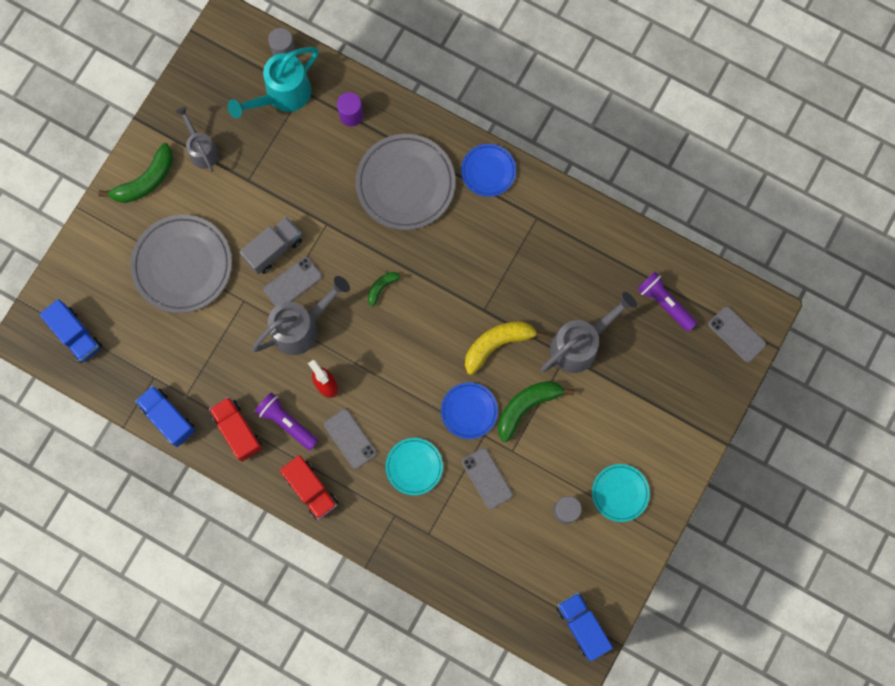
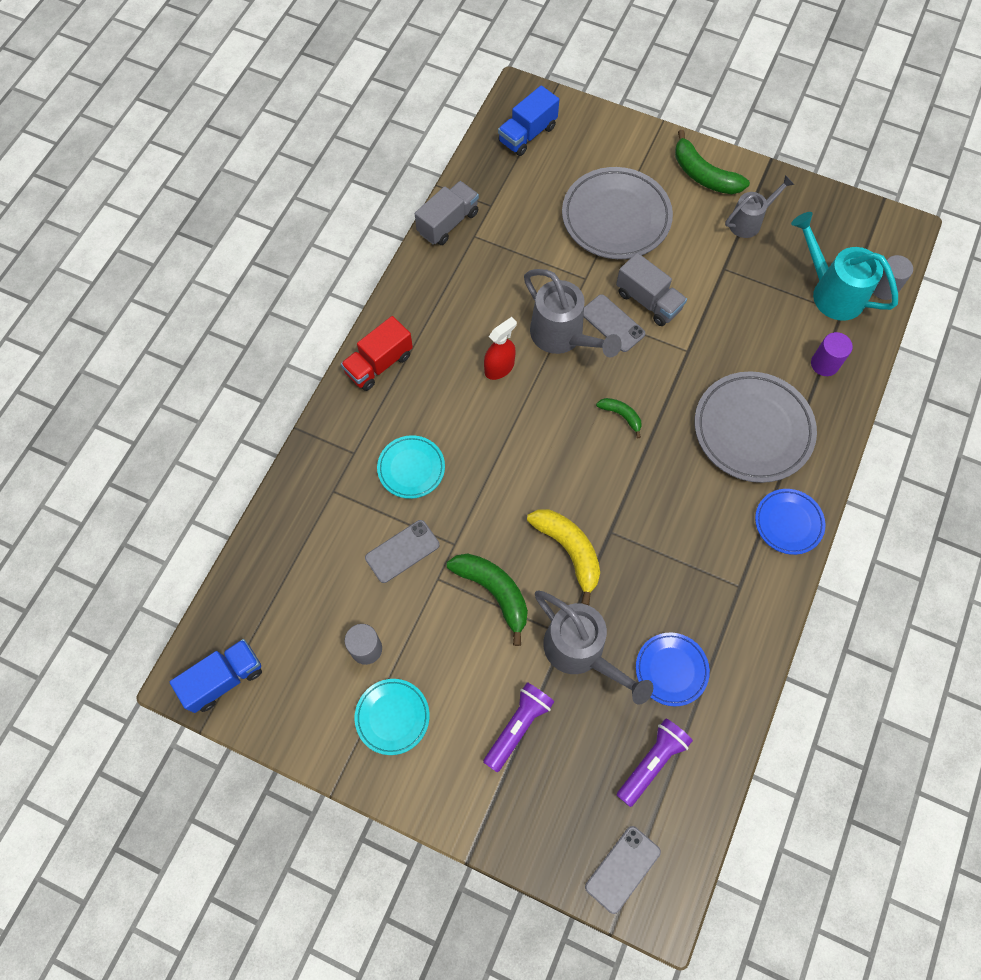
camera: 85 degrees right, 10 degrees down
(168, 418) = (448, 223): blue truck -> grey truck
(238, 431) = (439, 287): red truck -> none
(287, 422) = (452, 333): purple flashlight -> purple flashlight (518, 726)
(350, 438) = (439, 398): grey phone -> none
(469, 411) = (482, 524): blue plate -> blue plate (671, 670)

